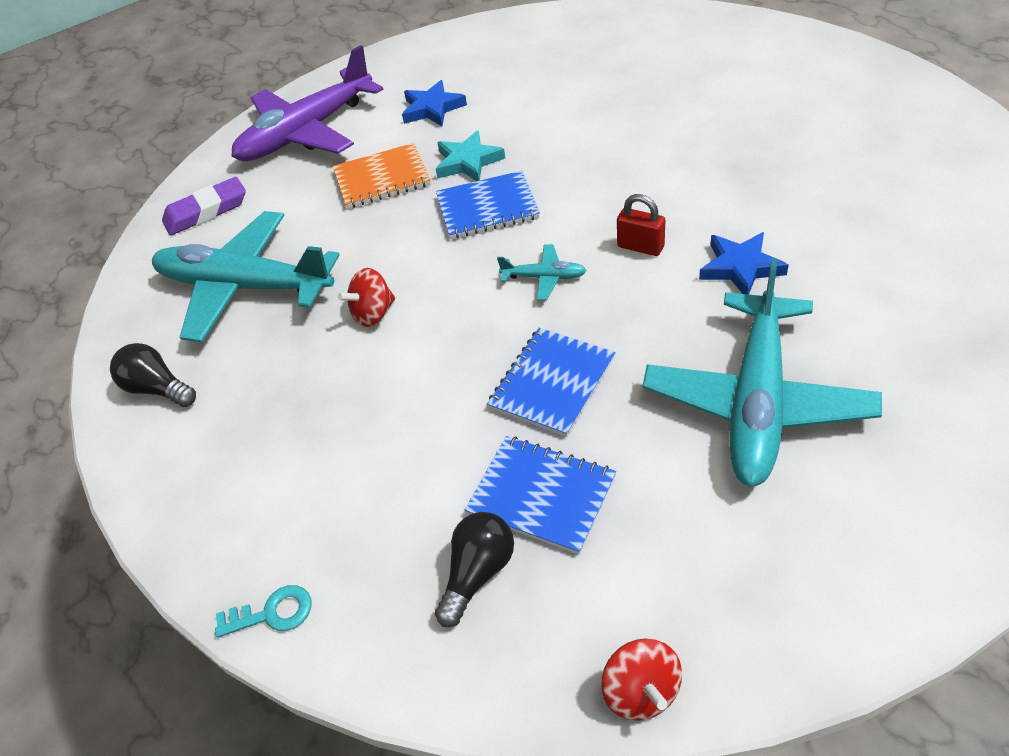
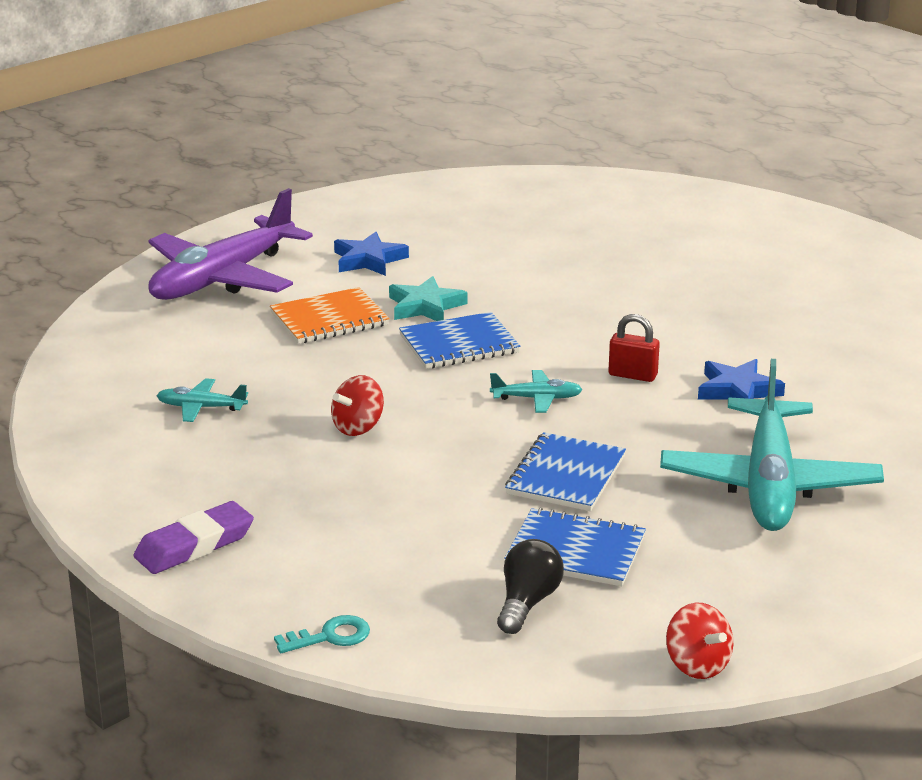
camera: 15 degrees left, 20 degrees down
(158, 388) = (134, 487): black light bulb -> none
(206, 211) = (126, 345): purple eraser -> purple eraser (194, 545)
(245, 287) = (201, 408): turquoise plane -> turquoise plane, size x0.41

